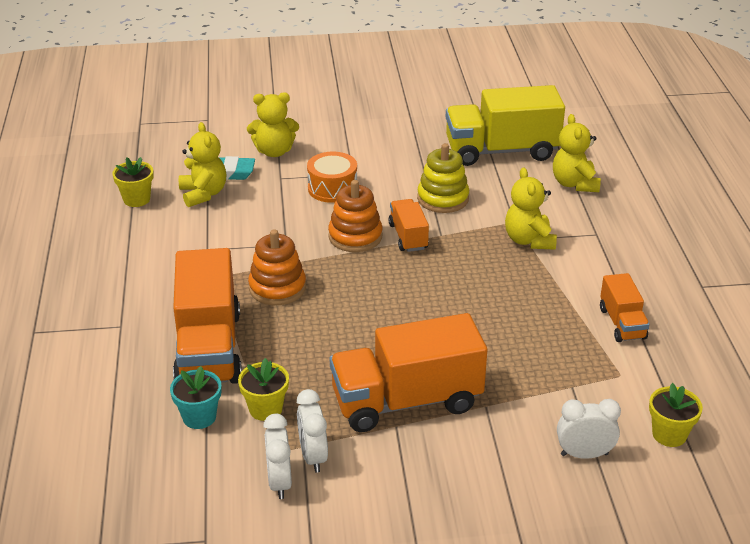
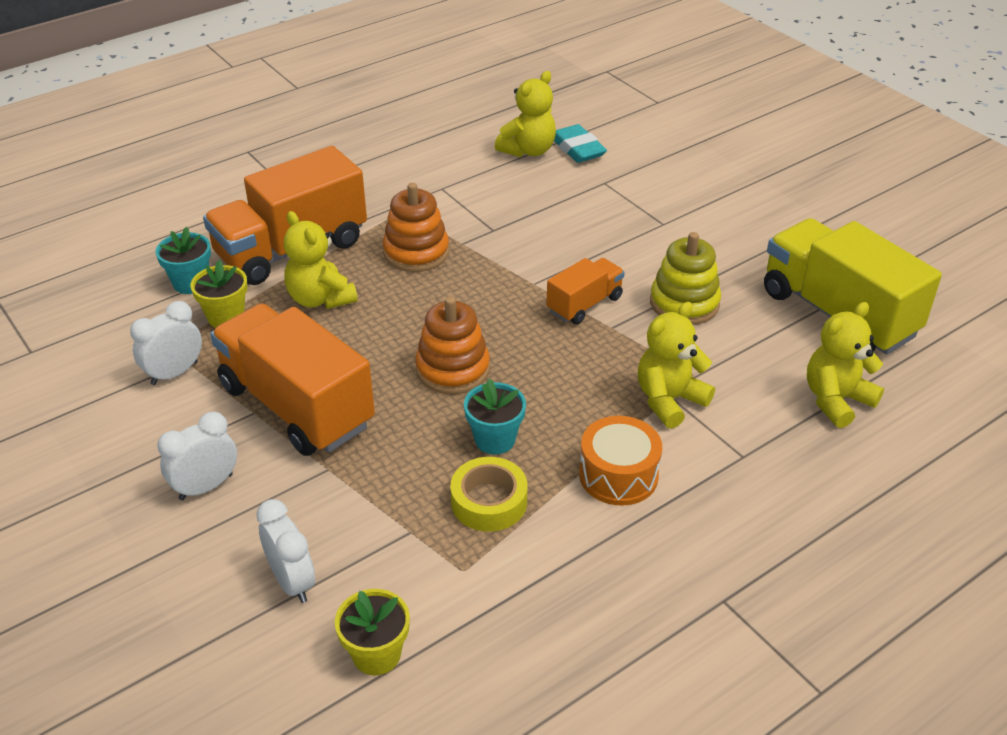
camera: 60 degrees right, 5 degrees up
(136, 199) = (482, 120): yellow flower pot -> none
(274, 151) = (647, 160): yellow teddy bear -> yellow teddy bear (320, 299)
(279, 482) = (127, 366): white clock -> white clock (206, 487)
(332, 188) = (621, 221): orange drum -> orange drum (618, 475)
(355, 236) = (549, 268): orange stacking toy -> orange stacking toy (453, 369)
(512, 321) = (495, 439): none -> turquoise flower pot
(568, 344) = (489, 502): none -> yellow tape
(622, 323) = (570, 540): orange truck -> none

